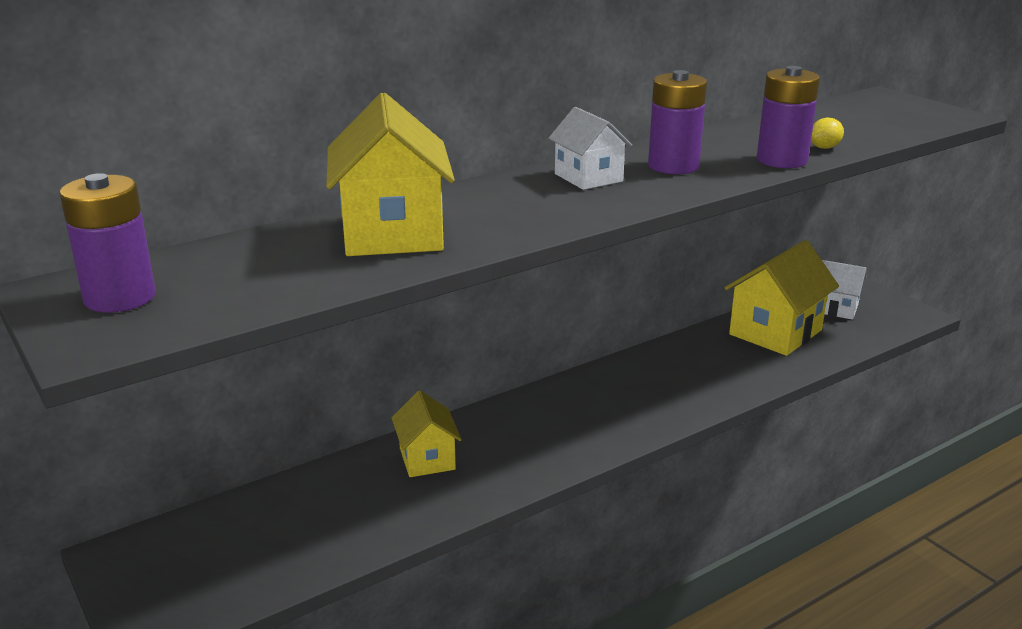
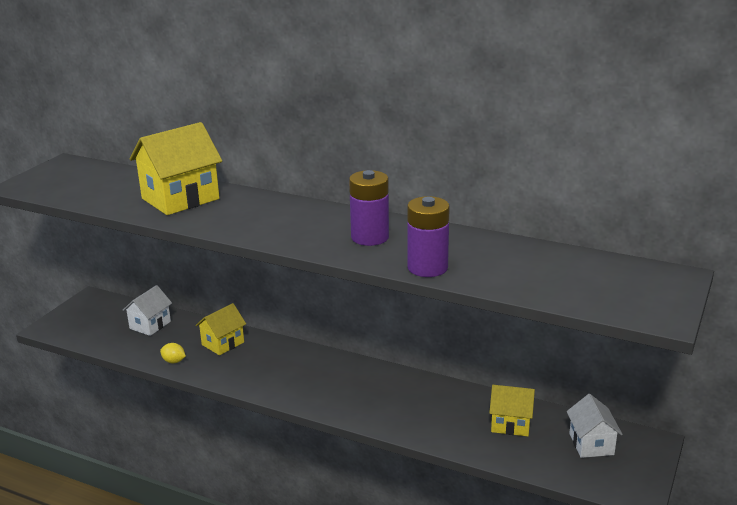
camera: 60 degrees right, 0 degrees up
(120, 297) = (65, 175): purple battery -> none
(588, 178) = (317, 220): white house -> white house (150, 325)
(775, 332) = (510, 424): yellow house -> yellow house, size x0.59
(824, 148) = (480, 277): yellow lemon -> yellow lemon (174, 361)

